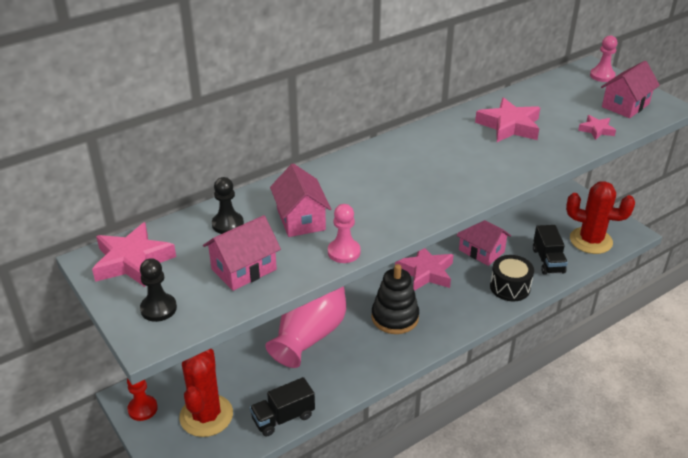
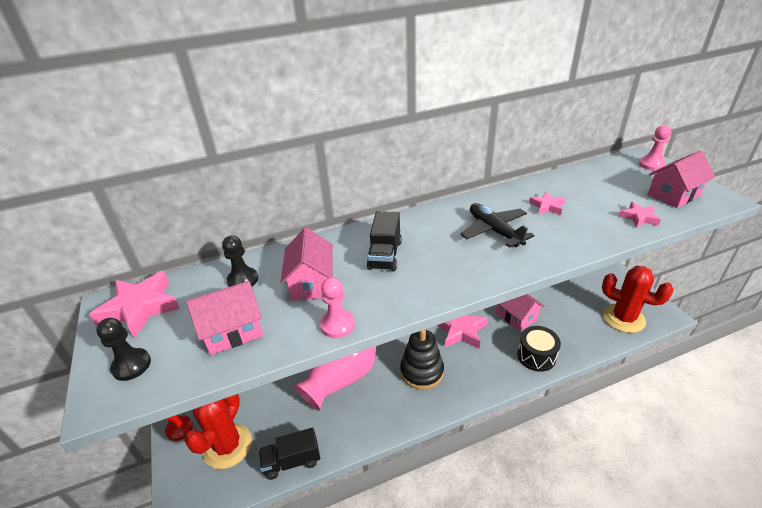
camera: 15 degrees right, 0 degrees up
(464, 154) = (494, 231): none -> black plane
(509, 126) = (547, 206): pink star -> pink star, size x0.54
(548, 261) = (578, 333): black truck -> black truck (385, 255)

